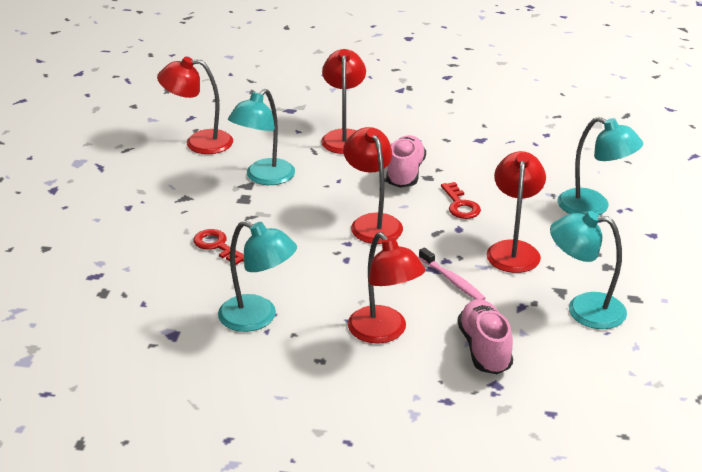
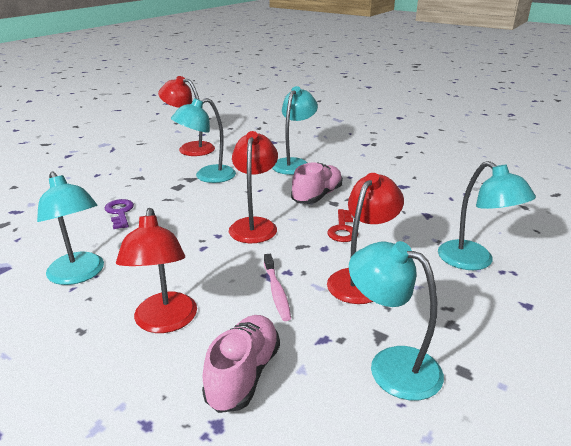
camera: 25 degrees right, 5 degrees down
(217, 246) = (120, 212): red key -> purple key
(344, 137) = (294, 163): red lamp -> turquoise lamp

